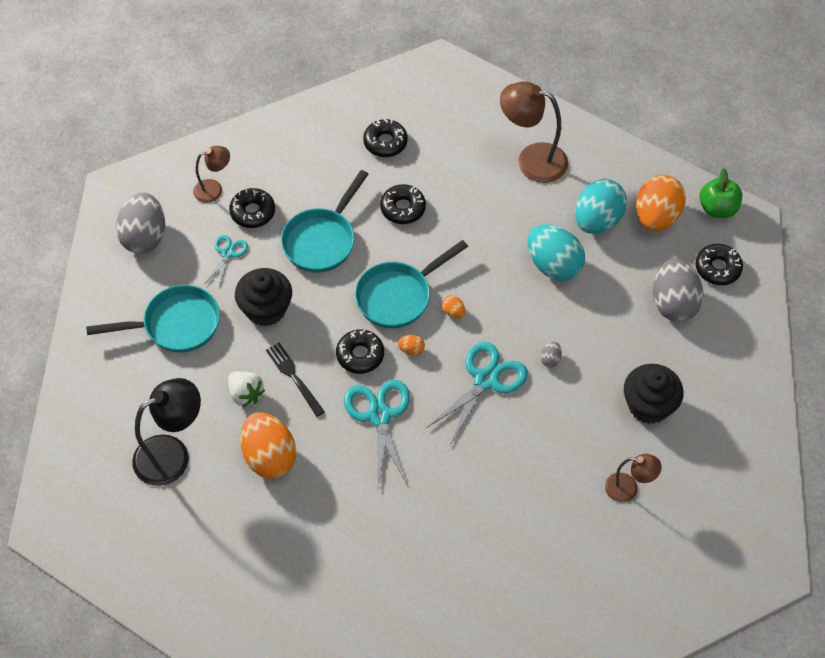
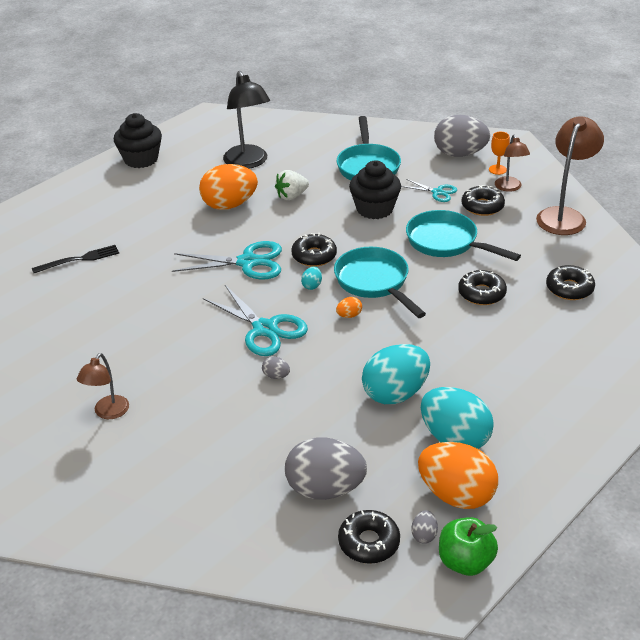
camera: 100 degrees right, 20 degrees down
(177, 200) = (497, 169): none -> orange goblet
(294, 377) = (301, 220): black fork -> black fork (79, 259)
(411, 350) = (312, 286): orange egg -> turquoise egg
(531, 160) = (547, 394): brown lamp -> brown lamp (564, 216)
(649, 405) = (197, 444): black cupcake -> black cupcake (141, 159)
(700, 234) = (424, 535): none -> grey egg

